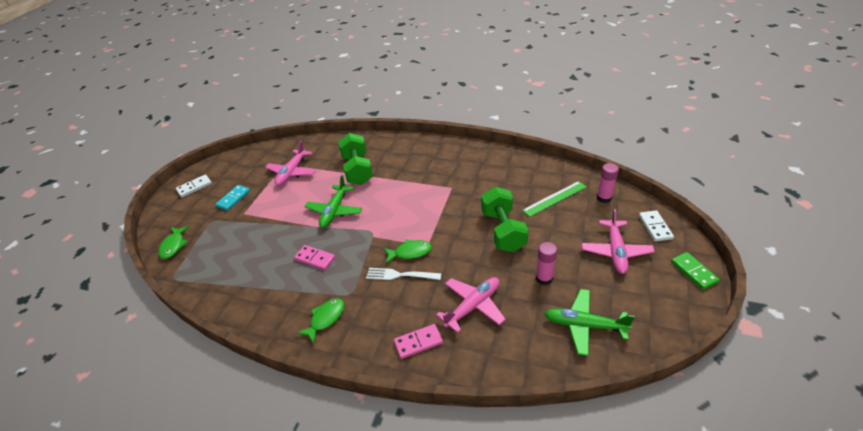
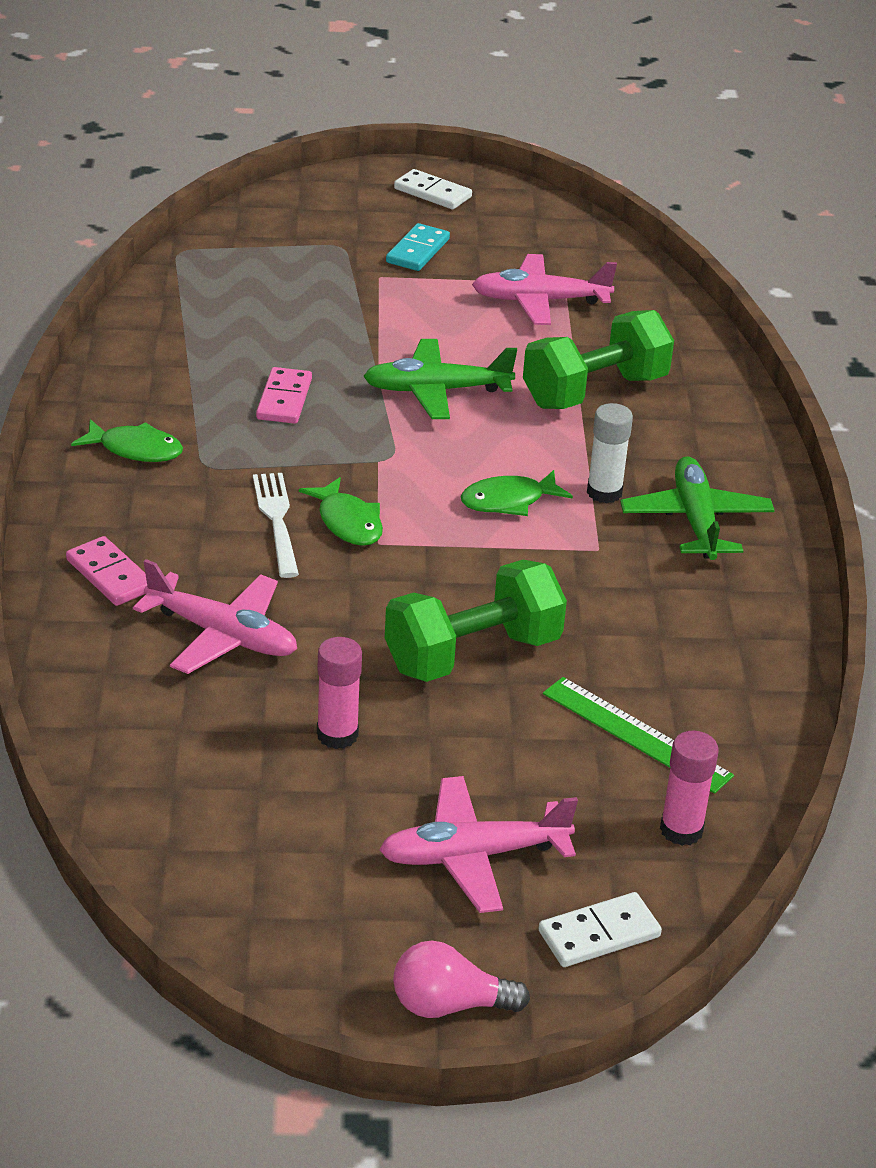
camera: 65 degrees right, 5 degrees down
(174, 246) = (259, 225): green fish -> green fish (508, 501)
(233, 199) = (418, 251): turquoise domino -> turquoise domino turned 75 degrees counterclockwise
(419, 179) = (604, 492): none -> white glue stick
(584, 325) = (216, 806): green plane -> green plane (695, 520)
(693, 272) = (449, 1004): green domino -> pink light bulb

